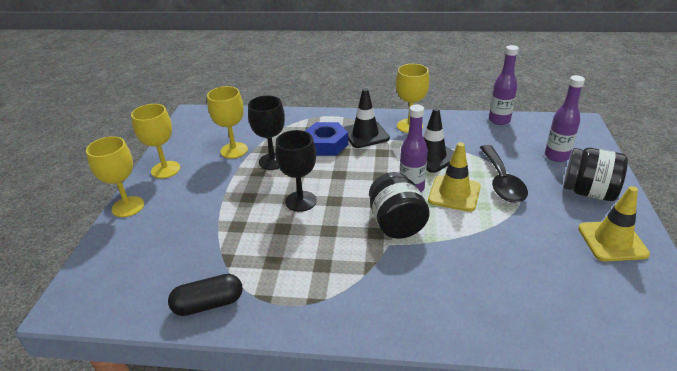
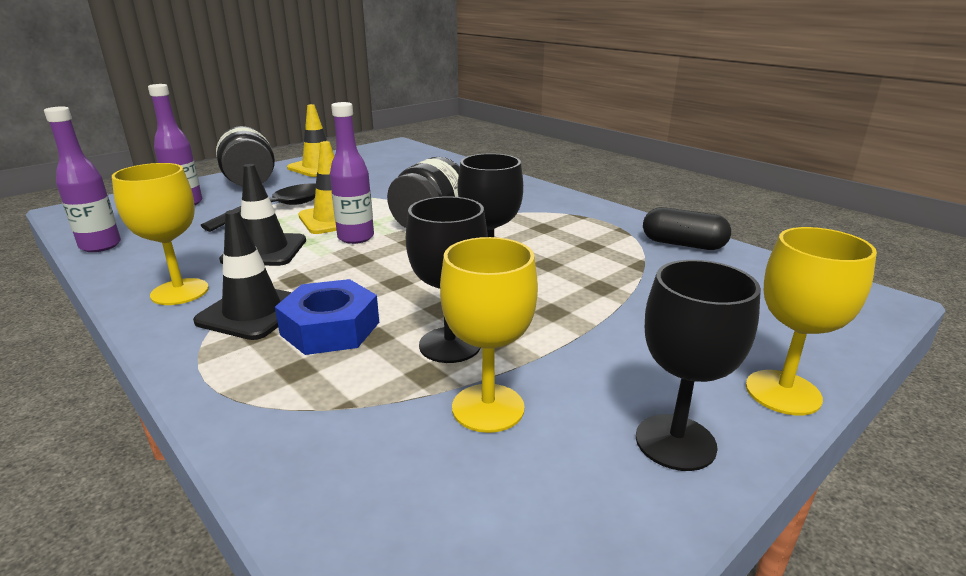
camera: 140 degrees left, 10 degrees down
(165, 170) = (675, 442): yellow goblet -> black goblet

